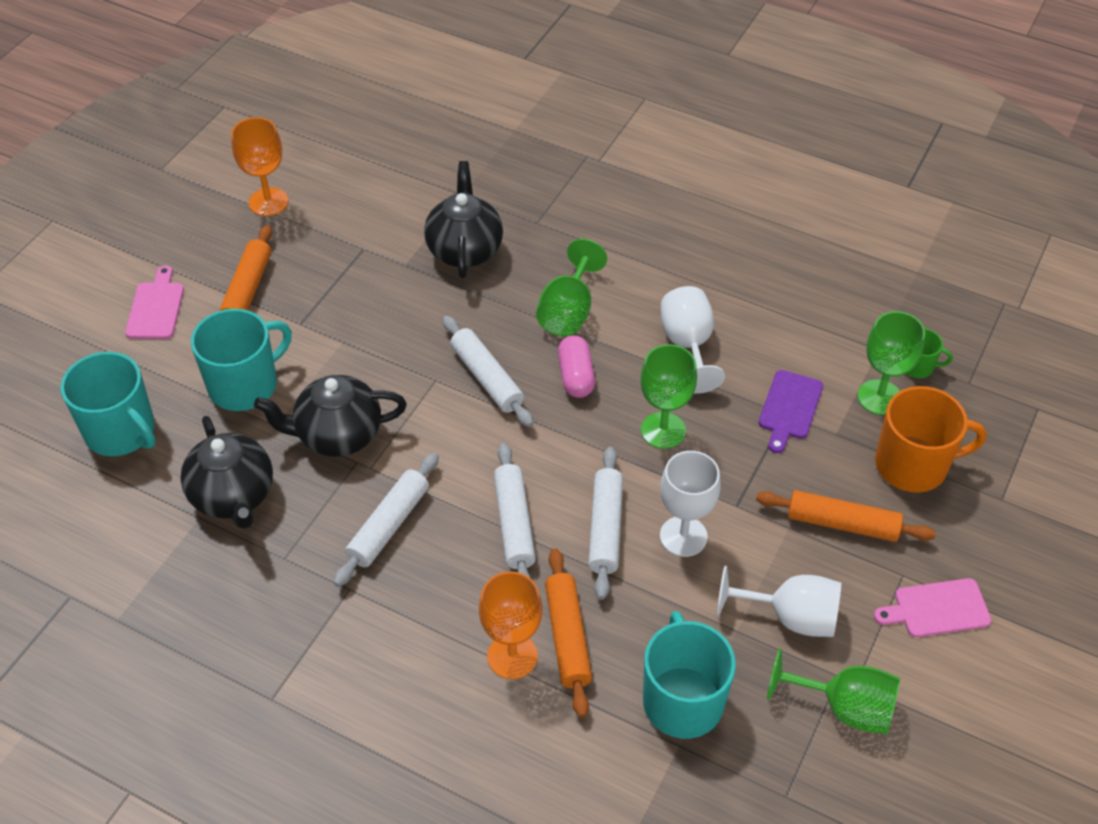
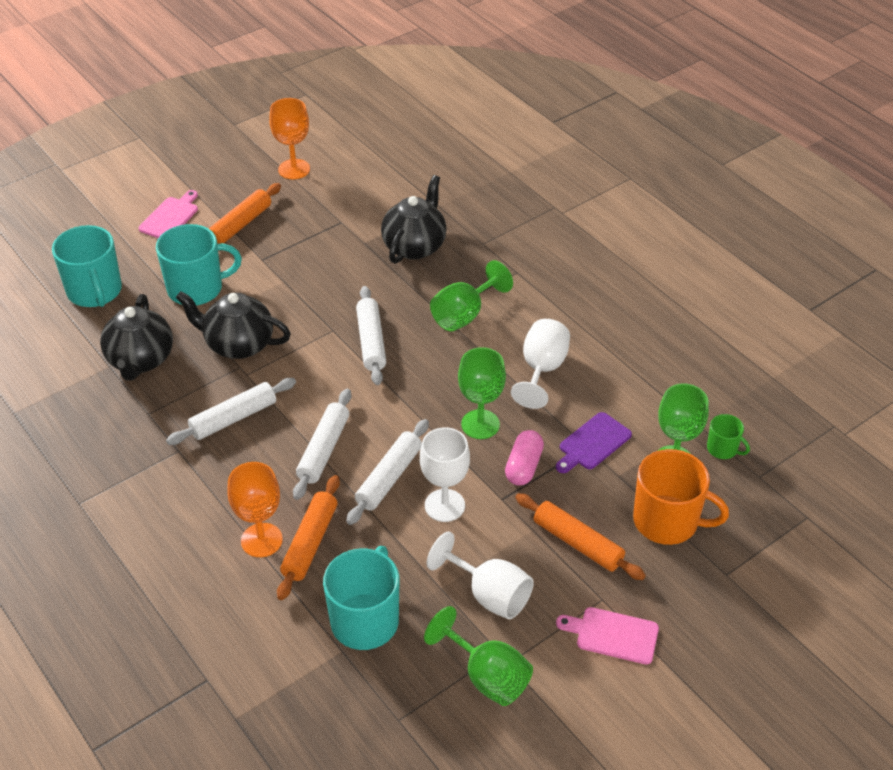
camera: 25 degrees right, 5 degrees down
(576, 376) = (439, 363): pink capsule -> pink capsule (523, 466)

